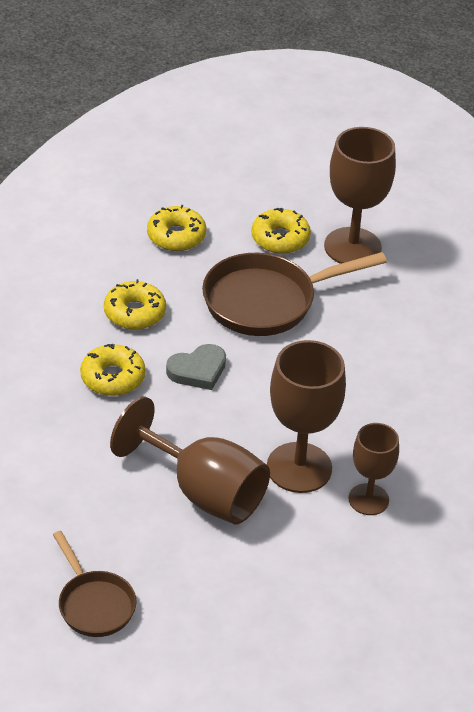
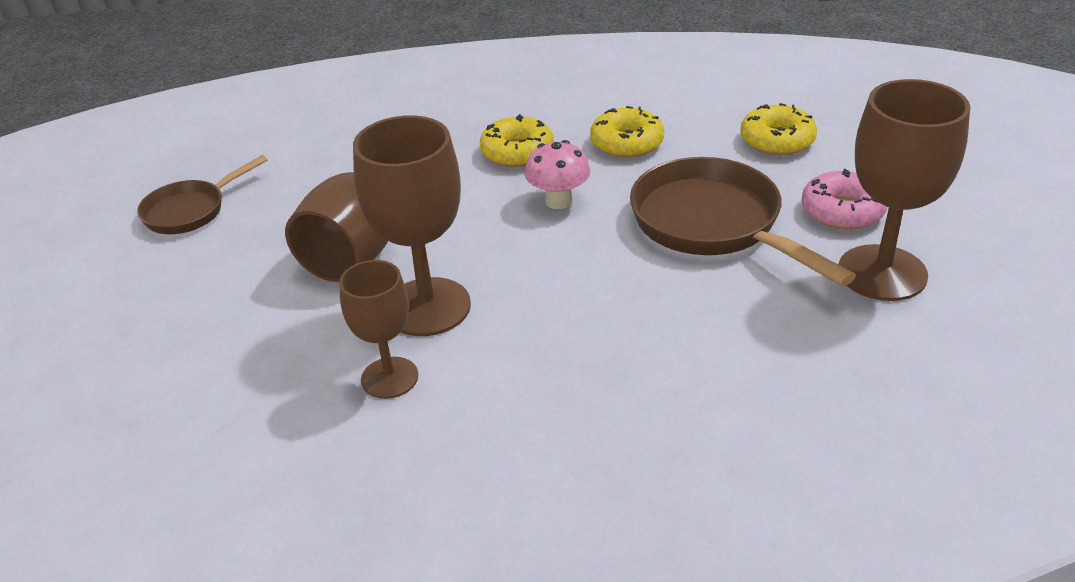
camera: 80 degrees right, 5 degrees down
(198, 370) = (558, 201): grey heart -> pink mushroom
(280, 238) = (842, 211): yellow donut -> pink donut

